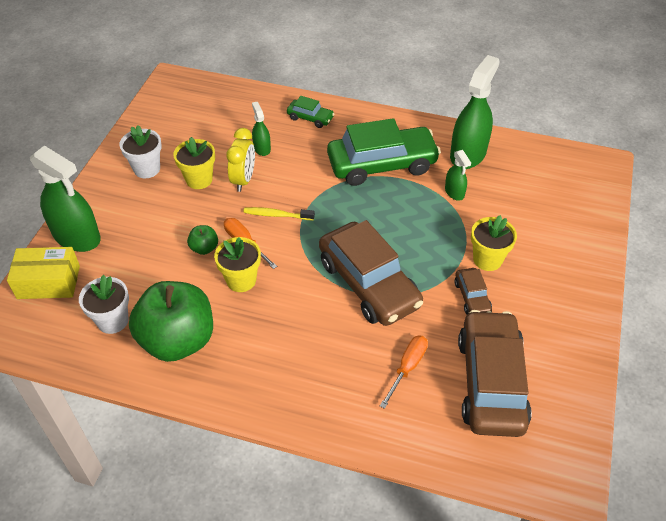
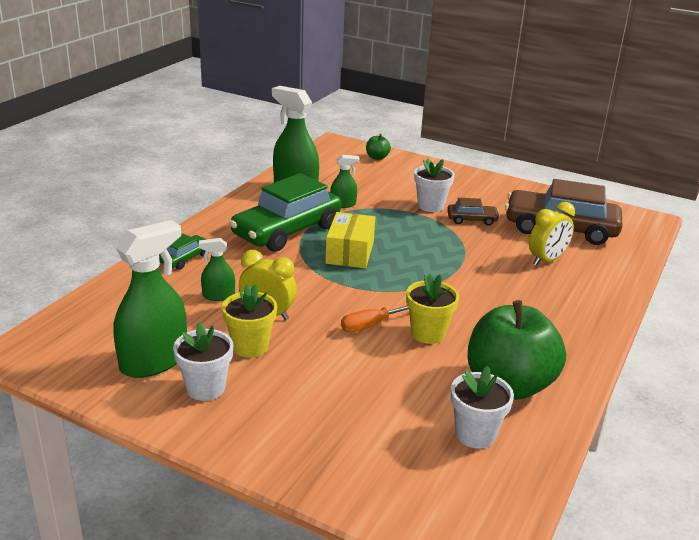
camera: 80 degrees left, 20 degrees down
(48, 282) = (397, 494): yellow box -> yellow box (350, 252)
(77, 237) = (316, 462): green spray bottle -> green spray bottle (154, 361)
(204, 248) = (372, 353): green apple -> green apple (377, 157)
(277, 215) = (336, 299): yellow toothbrush -> none
(368, 283) = (447, 262): brown car -> none
(382, 164) = (287, 231): green car -> green car turned 135 degrees counterclockwise
(407, 368) = (546, 260): orange screwdriver -> yellow clock
(487, 259) = (430, 206): yellow flower pot -> white flower pot

